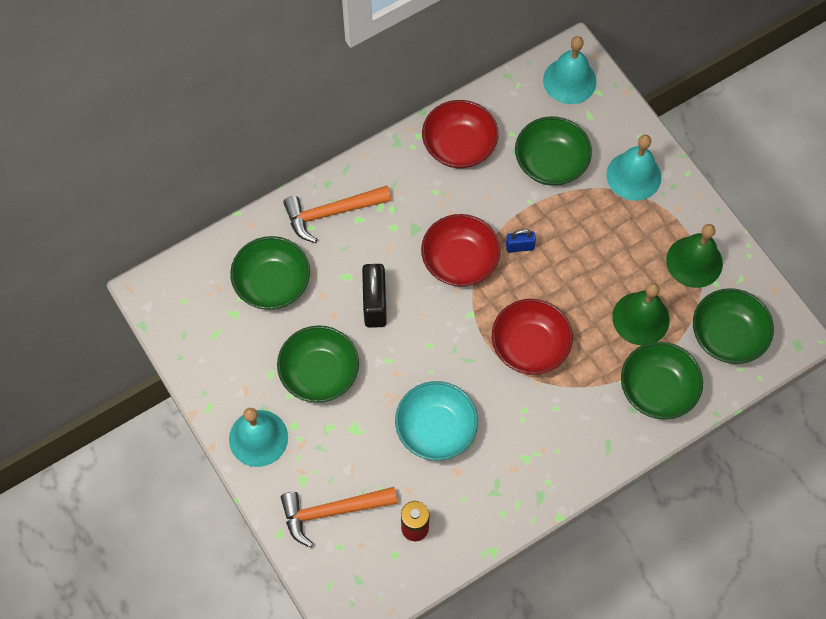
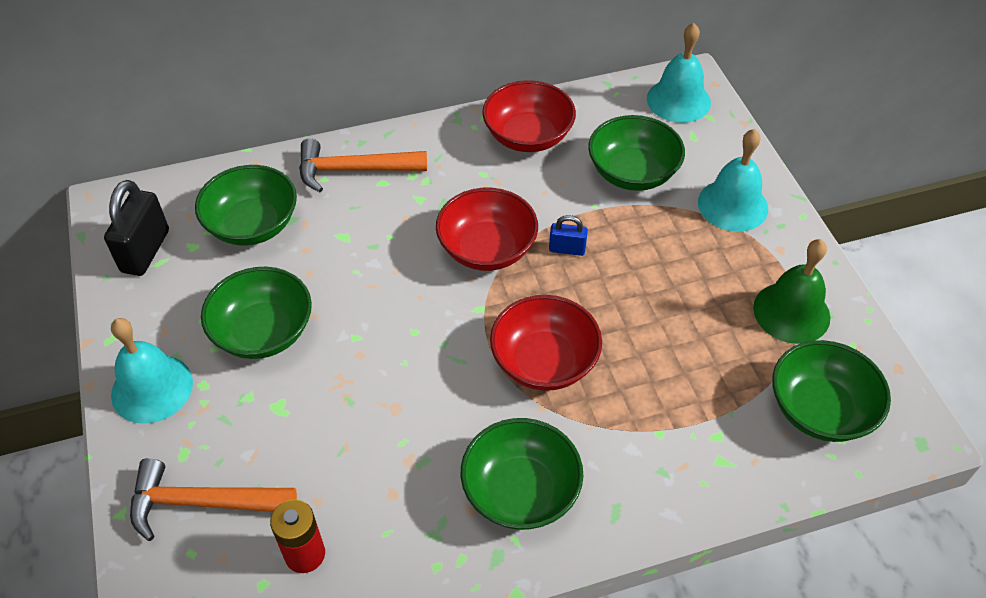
camera: 15 degrees right, 15 degrees down
(375, 304) = (364, 272): black padlock -> black padlock (145, 251)
(436, 429) = (384, 432): turquoise bowl -> none
(641, 318) = (703, 362): green bell -> none
(657, 389) = (705, 454): green bowl -> green bowl (520, 491)

